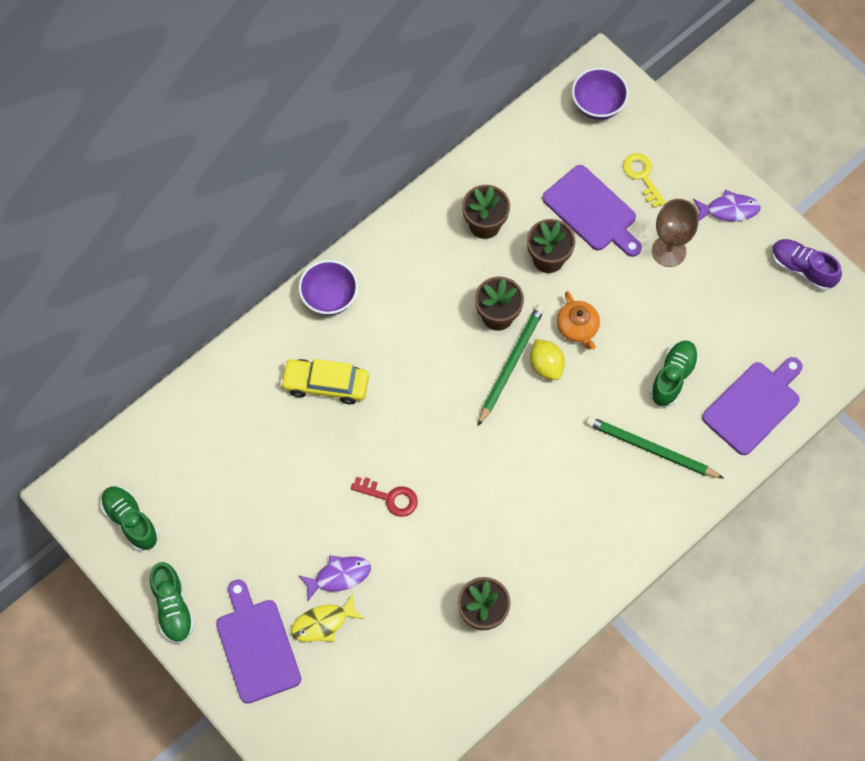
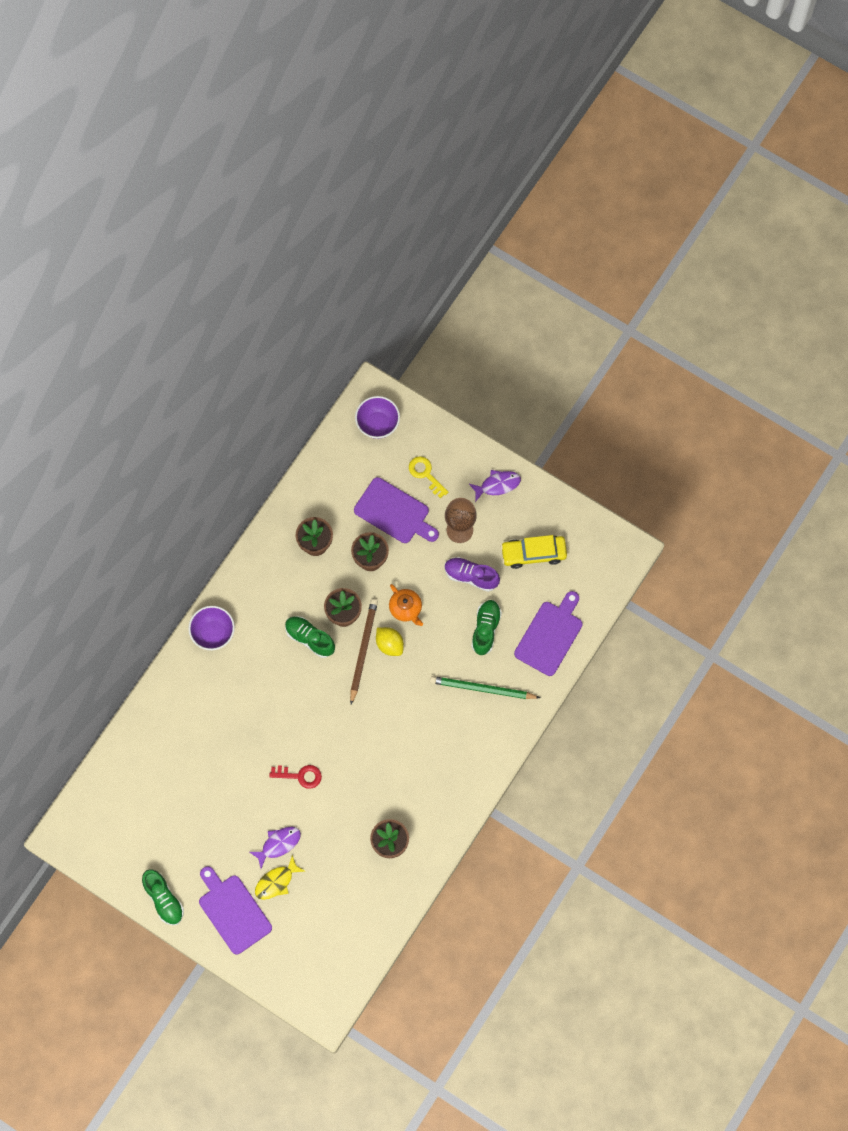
camera: 15 degrees left, 5 degrees up
(131, 521) = (113, 844): green shoe -> green shoe (310, 638)
(325, 384) = (229, 702): yellow car -> yellow car (533, 553)
(511, 364) = (363, 650): green pencil -> brown pencil
(802, 269) = (562, 519): purple shoe -> purple shoe (471, 576)

